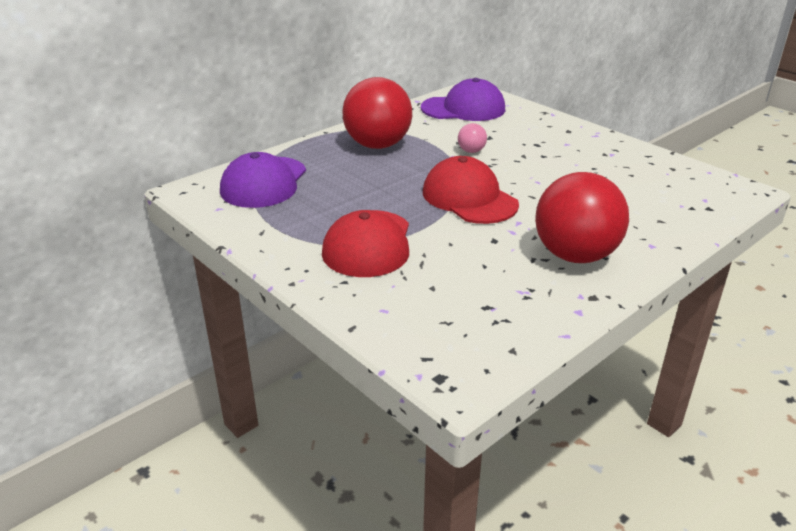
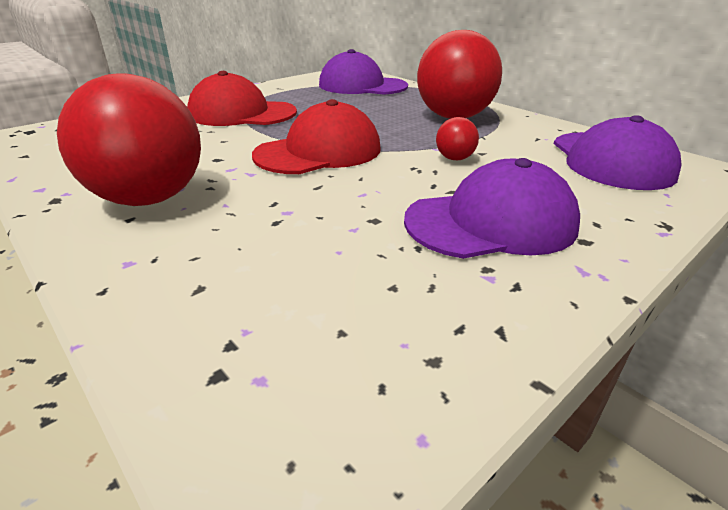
camera: 90 degrees right, 0 degrees up
(471, 151) = (454, 158): pink ball -> red ball
(560, 149) = (491, 222): none -> purple cap

